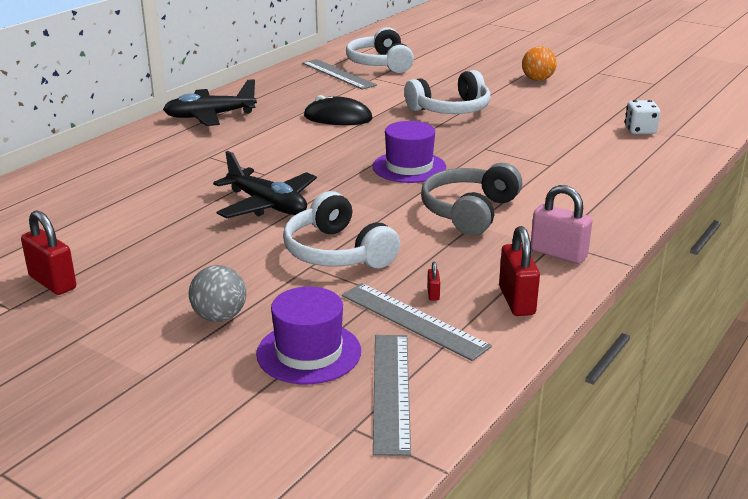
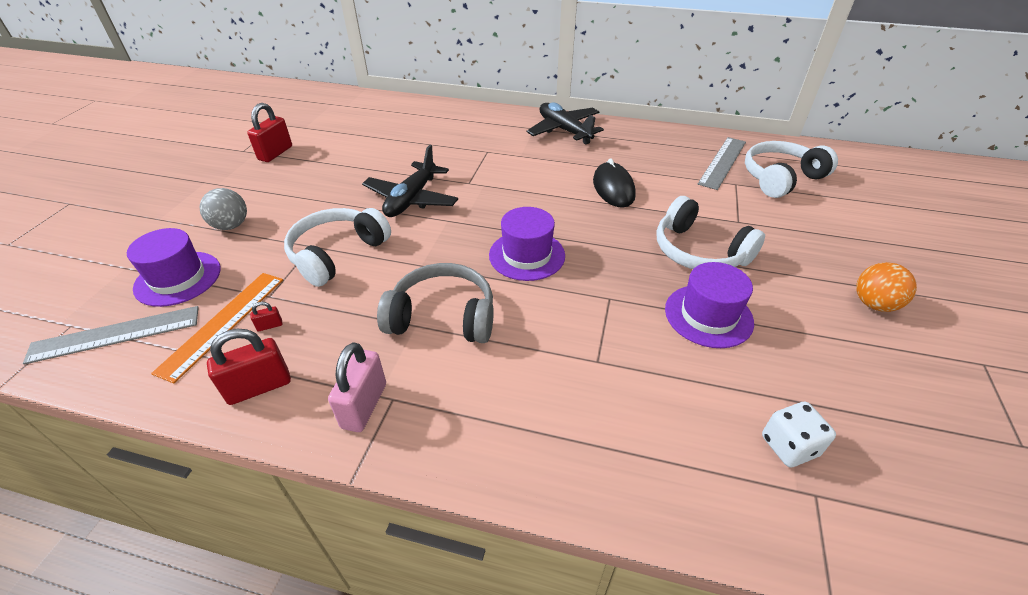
camera: 70 degrees right, 15 degrees up
(413, 320) = (223, 323): grey ruler -> orange ruler
(522, 123) = (708, 315): none -> purple hat

